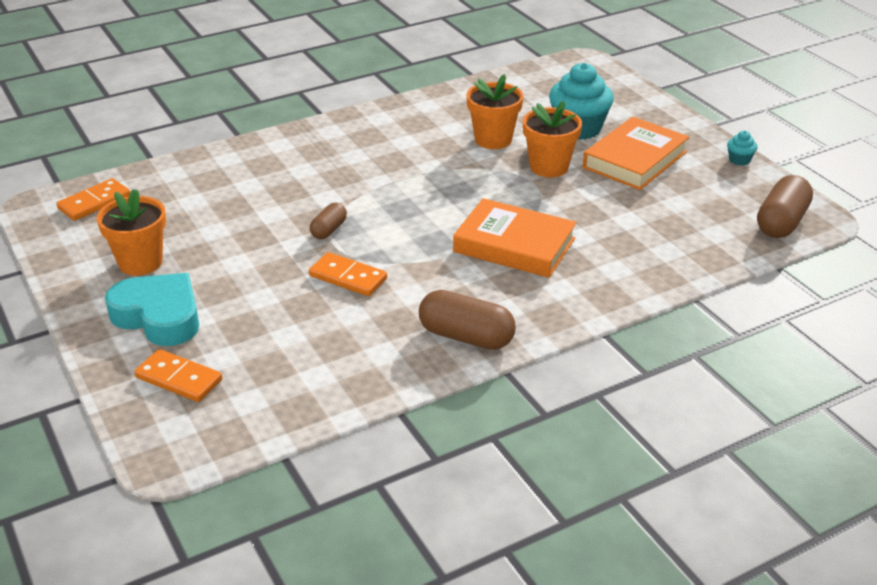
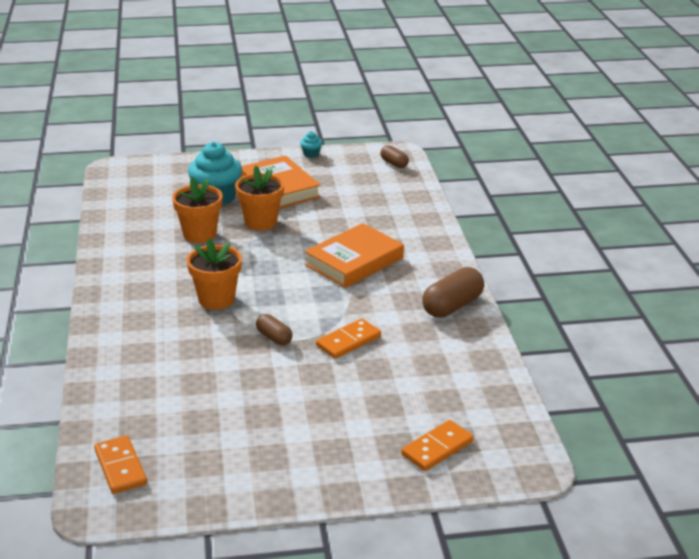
camera: 70 degrees left, 5 degrees down
(140, 262) = (252, 449): orange flower pot -> orange flower pot (216, 299)
(159, 316) = (344, 448): turquoise heart -> none
(781, 222) = (394, 163): brown capsule -> brown capsule, size x0.57

